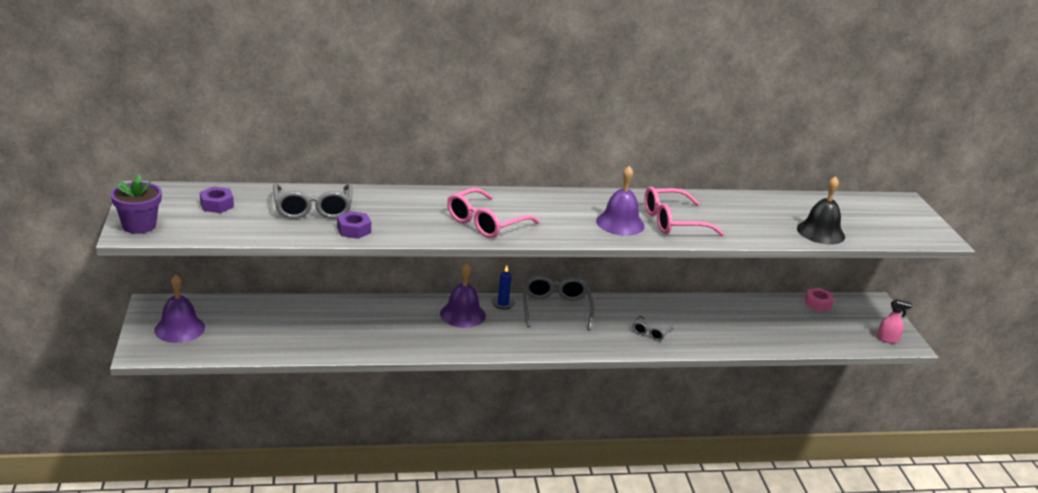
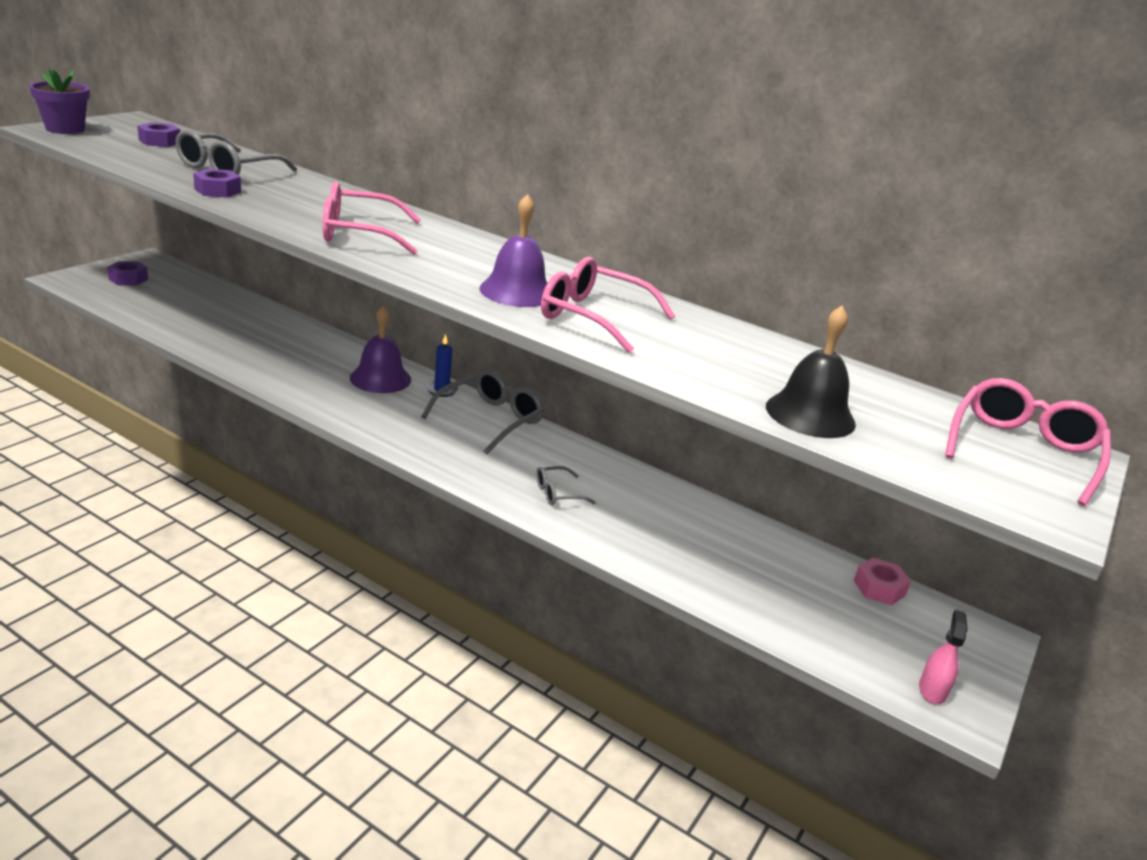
camera: 40 degrees right, 0 degrees up
(179, 328) = (128, 279): purple bell -> purple nut
(887, 339) = (932, 690): pink spray bottle -> pink spray bottle turned 120 degrees counterclockwise
(893, 210) = (1022, 451): none -> pink glasses

